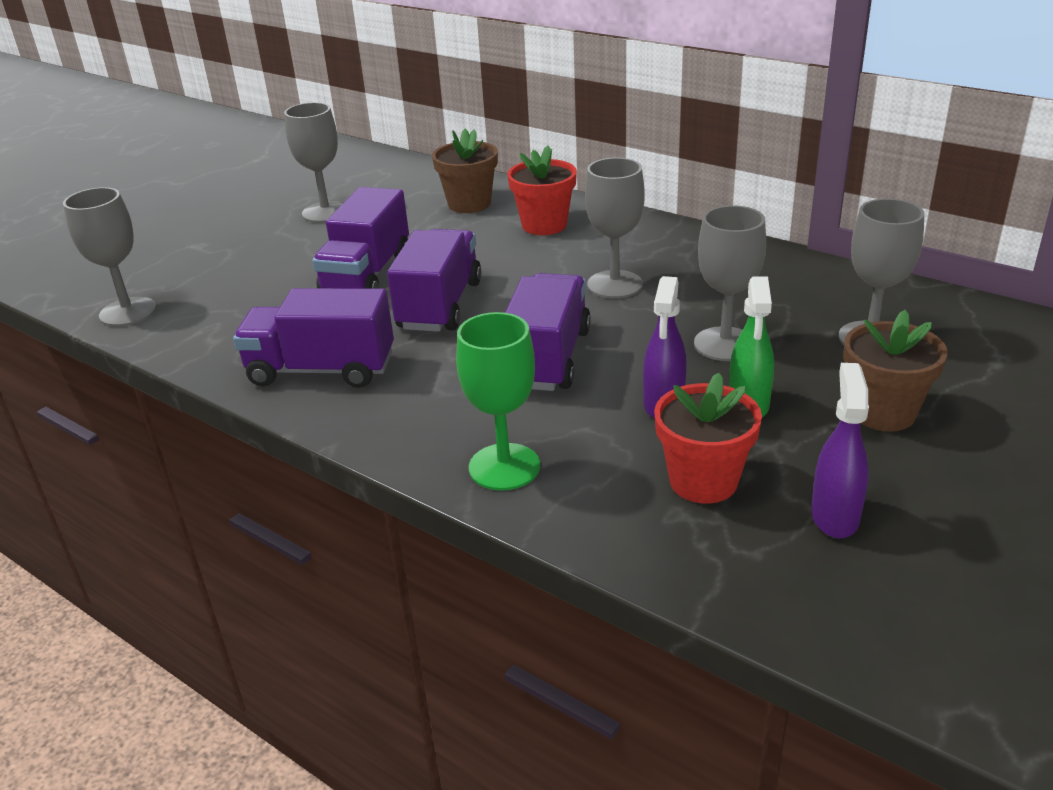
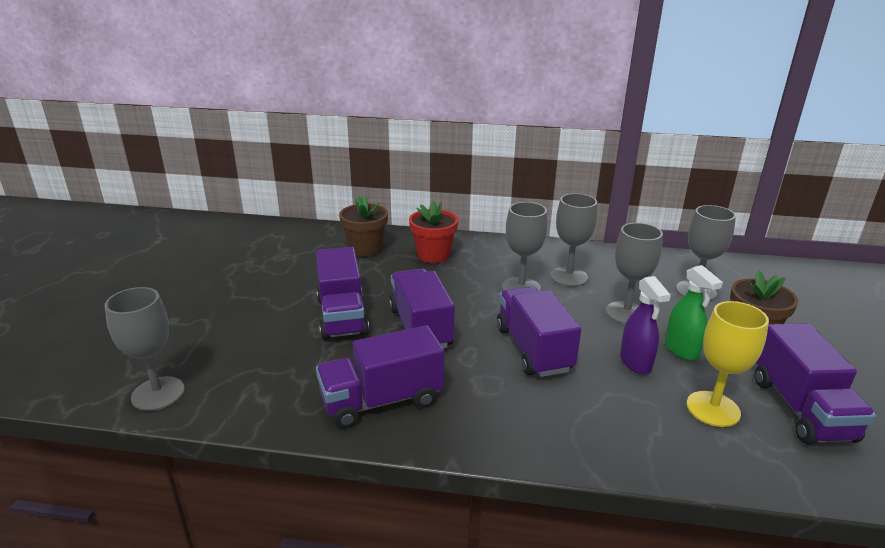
camera: 30 degrees left, 5 degrees down
(325, 212) = (259, 273): grey goblet -> grey goblet (568, 277)
(504, 467) = (589, 438): green goblet -> none
(703, 481) = (713, 409): red flower pot -> yellow goblet
(834, 516) = (801, 409): purple spray bottle -> purple truck

